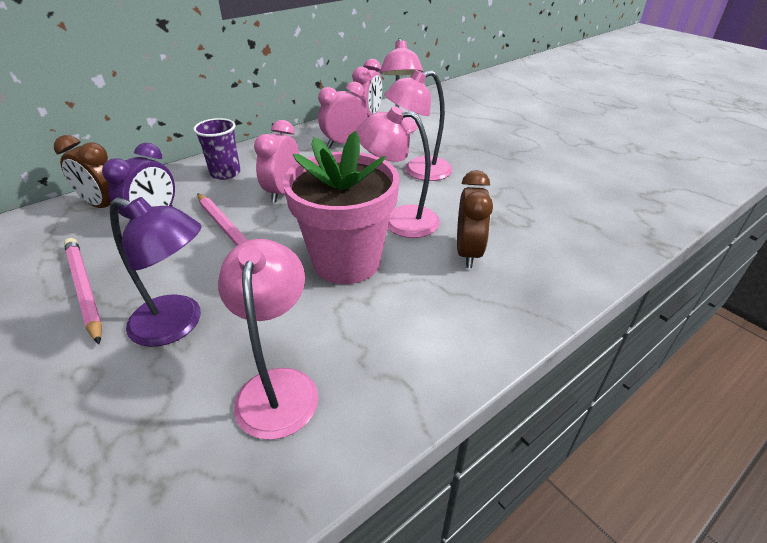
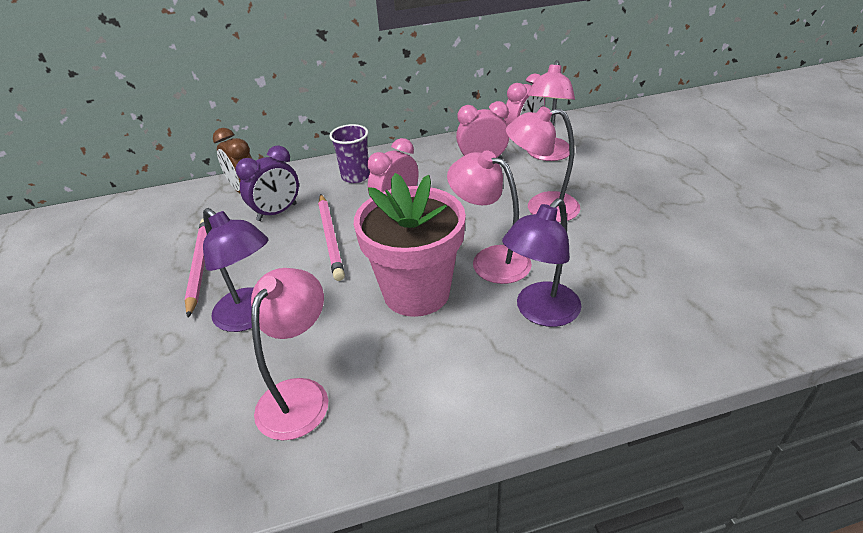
camera: 25 degrees right, 0 degrees up
(468, 253) = (540, 312): brown clock -> purple lamp

